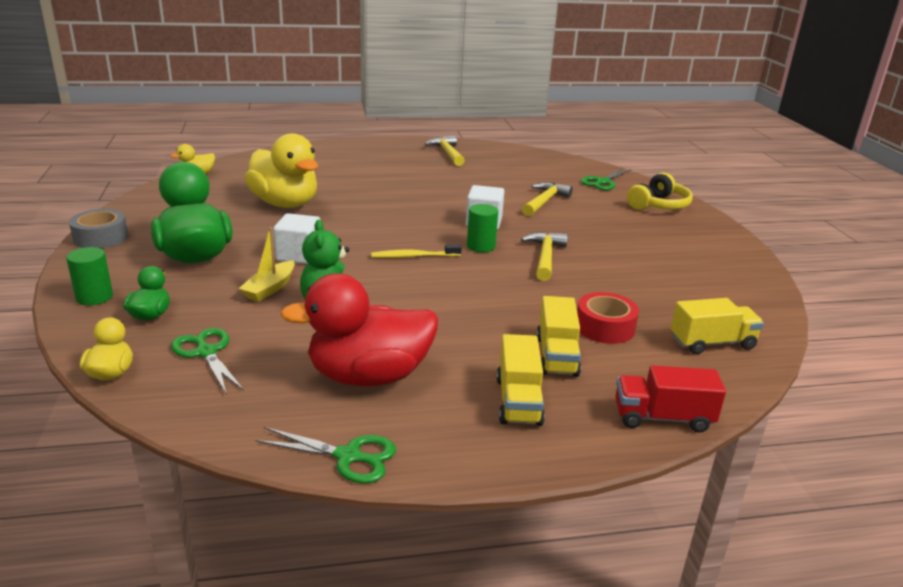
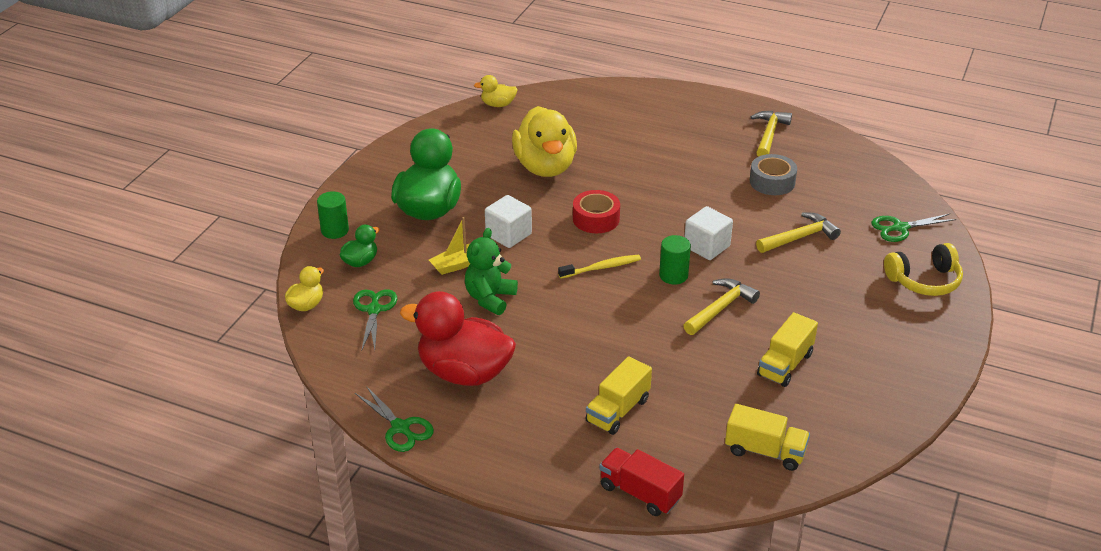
camera: 35 degrees right, 10 degrees up
(101, 237) = (374, 166): grey tape -> grey tape (772, 182)
(413, 256) = (602, 268): yellow toothbrush -> yellow toothbrush turned 135 degrees clockwise
(518, 401) = (548, 435): yellow truck -> yellow truck (785, 364)
(604, 327) = (688, 400): red tape -> red tape (596, 219)

